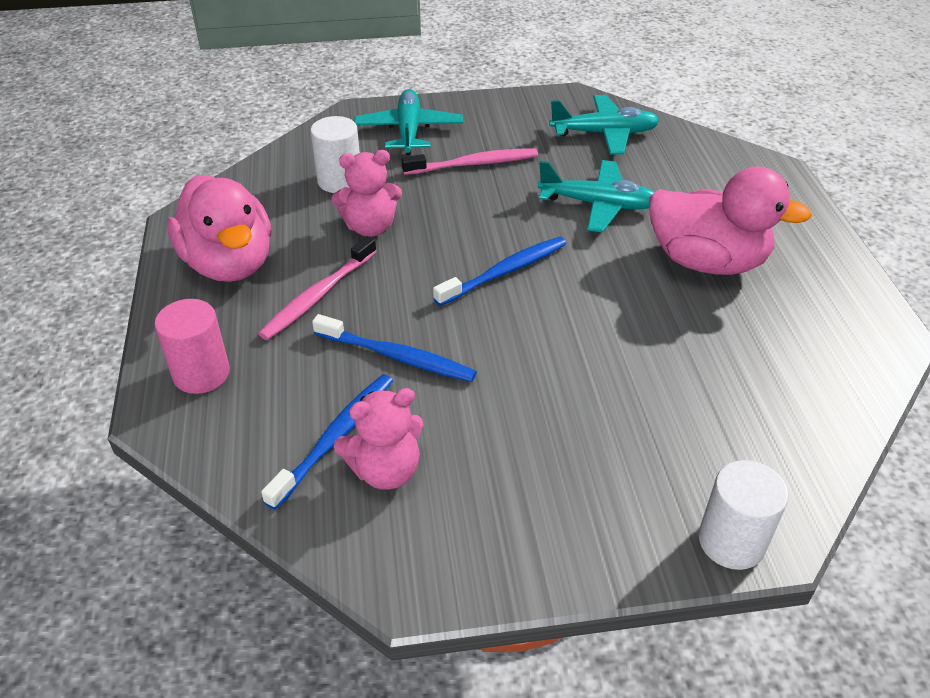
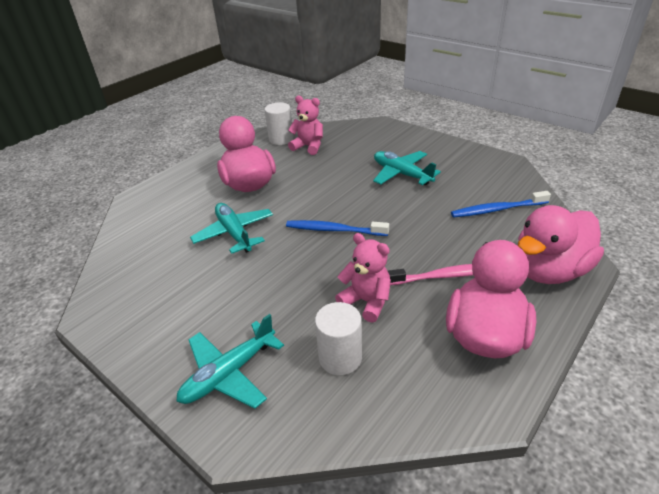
camera: 130 degrees left, 5 degrees down
(201, 374) = (548, 271): pink cylinder -> pink duck
(385, 470) = (485, 190): pink teddy bear -> pink teddy bear (308, 147)
(396, 356) = (436, 224): blue toothbrush -> none
(473, 164) = (242, 305): pink toothbrush -> none
(604, 133) = (141, 272): turquoise plane -> turquoise plane (401, 174)
(731, 541) = (393, 128): white cylinder -> white cylinder (281, 139)

